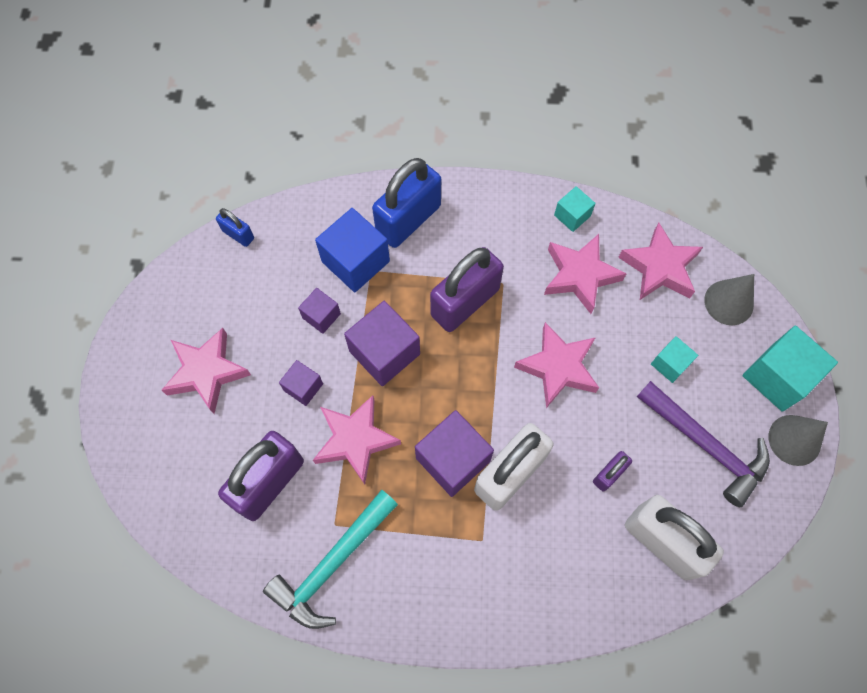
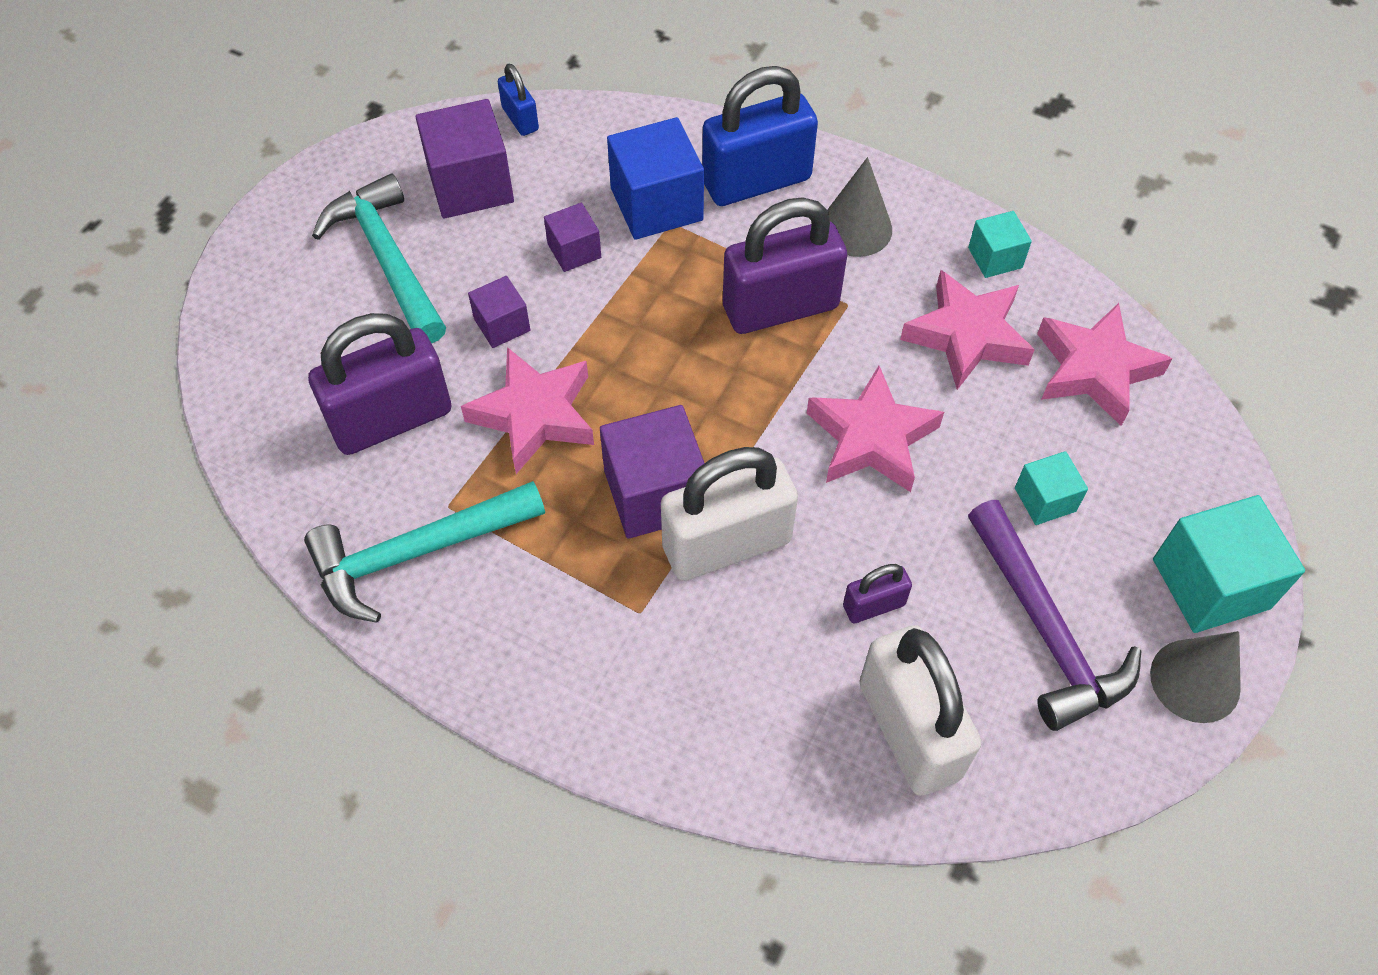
camera: 25 degrees right, 10 degrees down
(207, 372) = (388, 259): pink star -> turquoise hammer
(384, 352) = (634, 326): purple cube -> purple cube (470, 185)
(728, 302) = (1181, 454): grey cone -> grey cone (856, 228)

